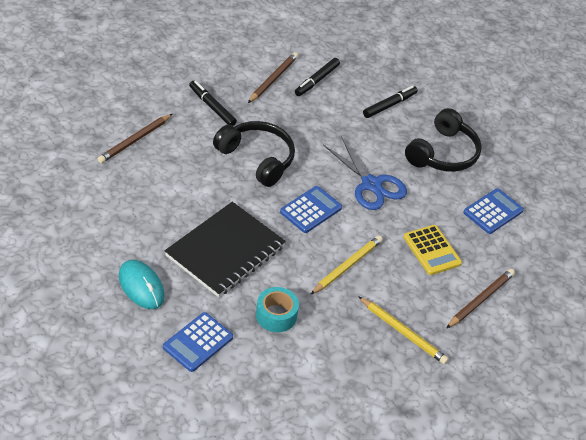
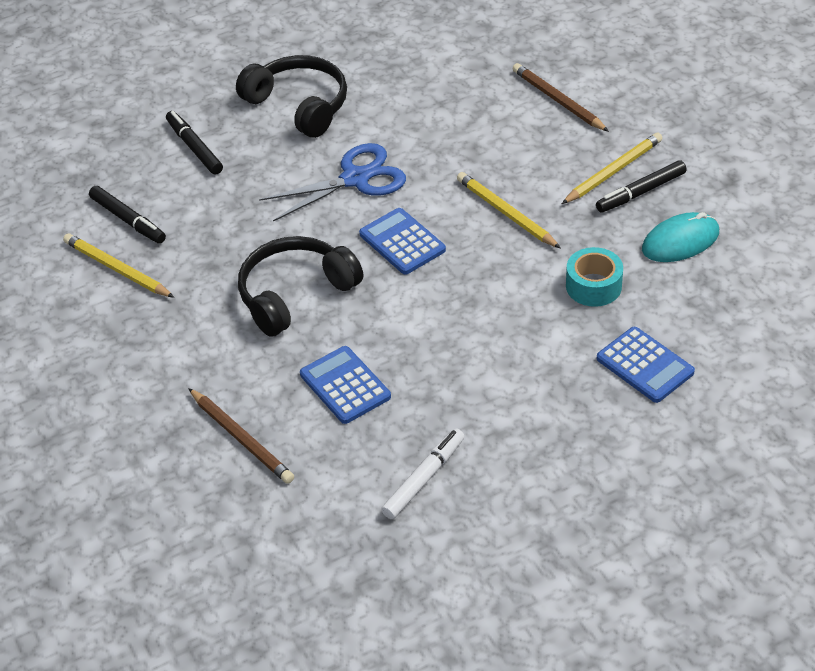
camera: 75 degrees left, 0 degrees up
(99, 223) = (424, 478): none -> white marker
(141, 286) = (548, 426): turquoise mouse -> turquoise mouse (680, 241)
(212, 107) = (173, 343): black marker -> black marker (641, 192)
(225, 251) = (480, 334): black notebook -> none
(273, 79) = (117, 269): brown pencil -> yellow pencil
(432, 250) = (477, 133): yellow calculator -> none
(493, 212) = (410, 73): blue calculator -> blue calculator (345, 385)

